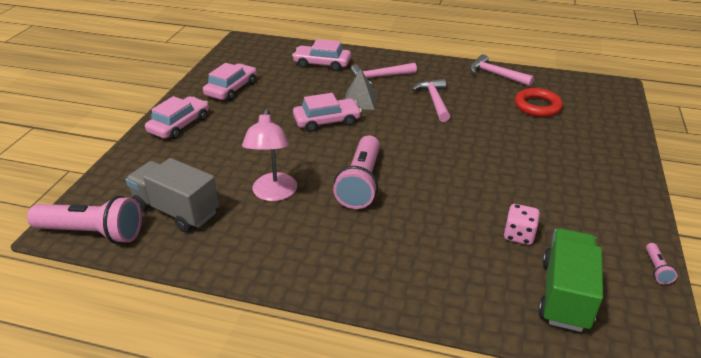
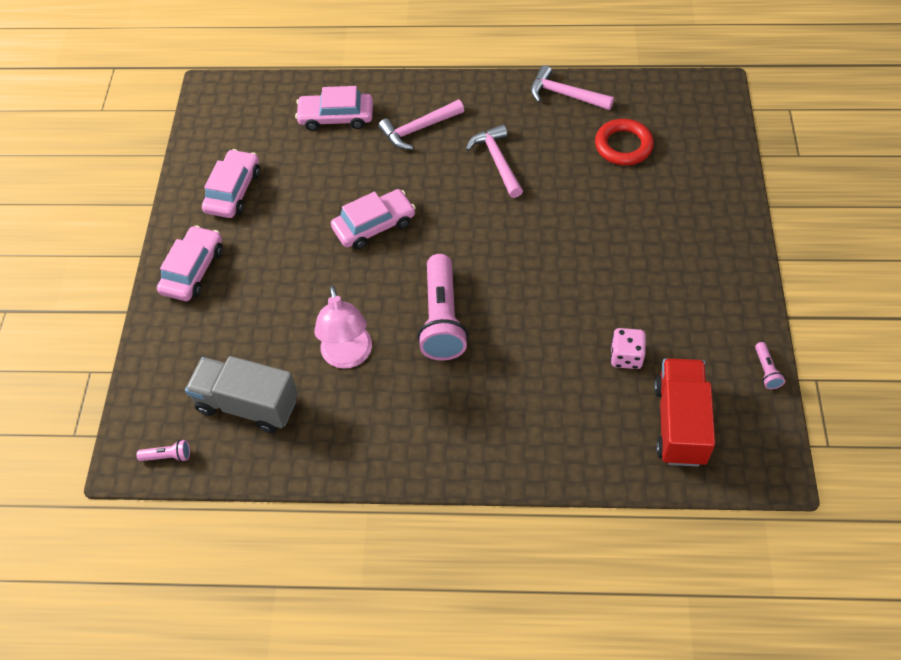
camera: 10 degrees left, 20 degrees up
(93, 232) = (168, 456): pink flashlight -> pink flashlight, size x0.42
(360, 100) = (405, 179): grey pyramid -> none
(565, 294) = (680, 423): green truck -> red truck

